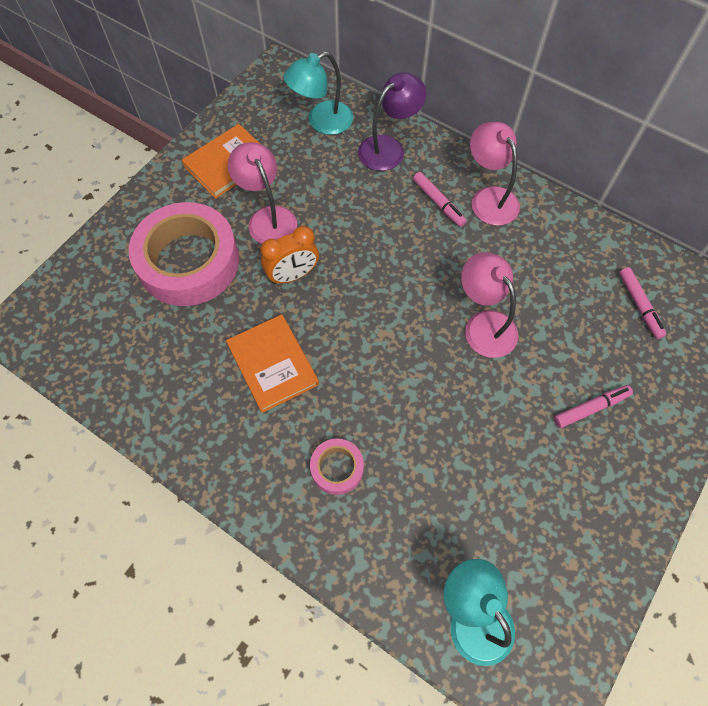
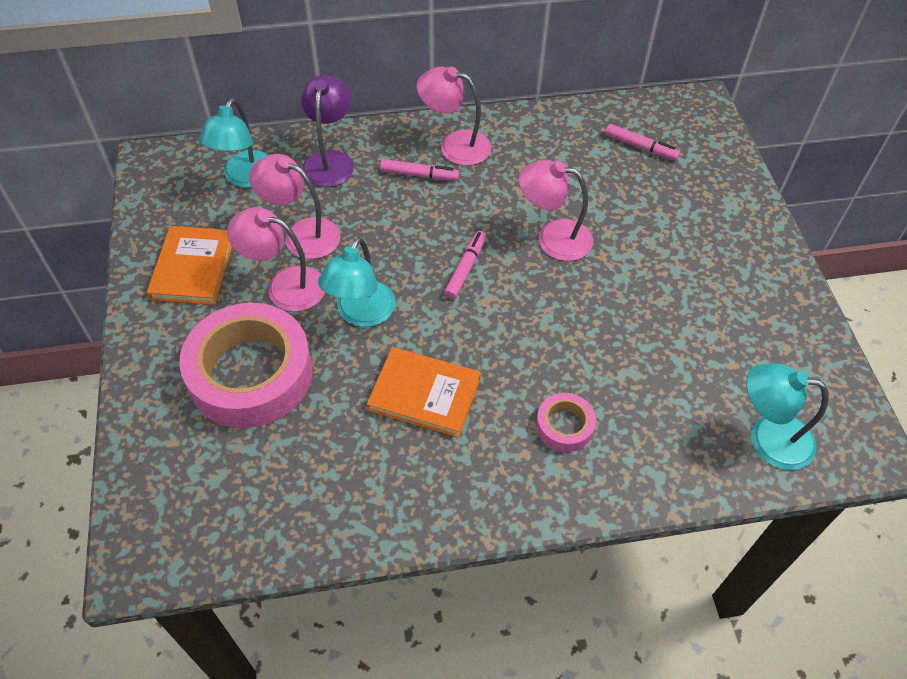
camera: 45 degrees left, 10 degrees down
(293, 275) = (361, 314): orange clock -> turquoise lamp
(315, 189) = (302, 234): none -> pink lamp
(590, 408) = (685, 238): pink marker -> pink marker (465, 269)

